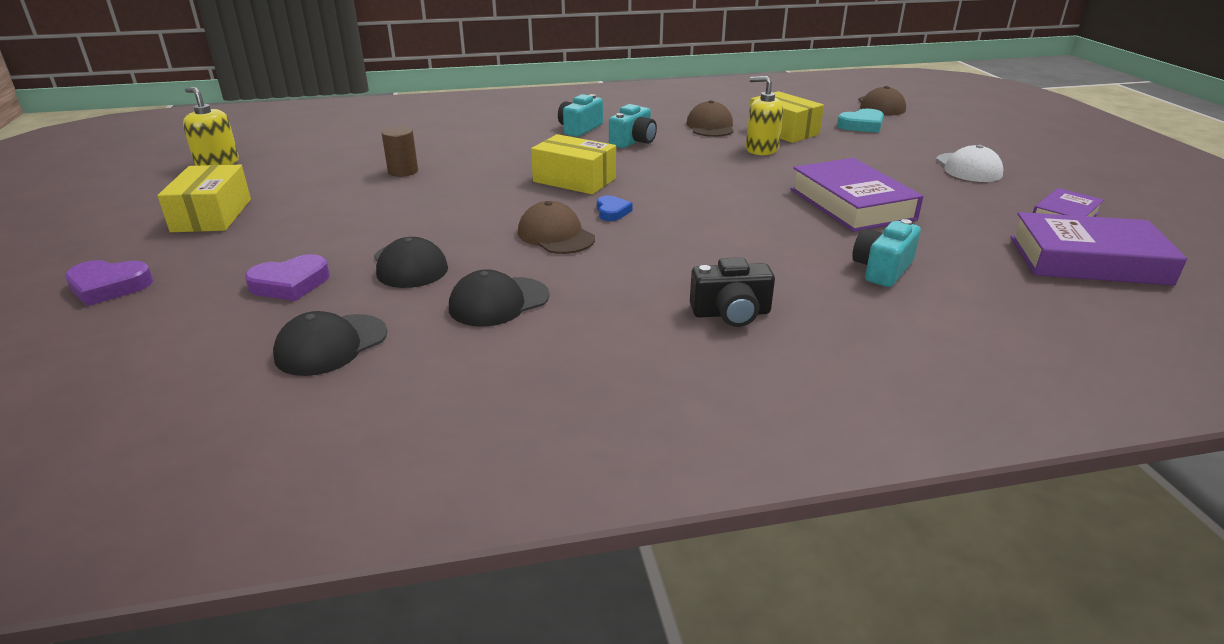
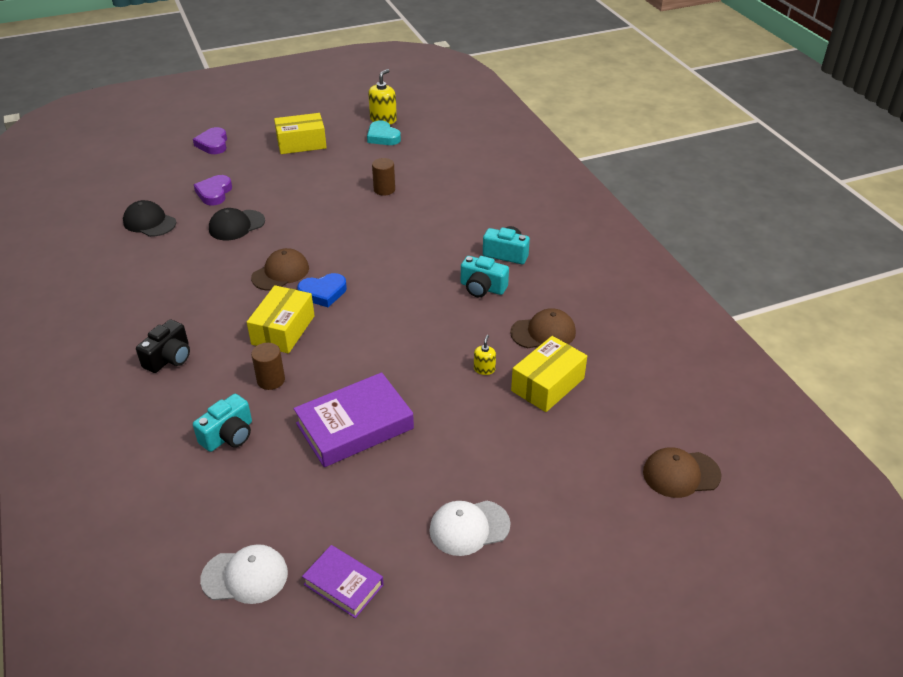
camera: 80 degrees right, 10 degrees up
(290, 284) = (214, 193): purple heart -> purple heart turned 45 degrees clockwise
(498, 302) = (189, 265): black cap -> none
(574, 180) = (382, 267): yellow box -> yellow box (283, 330)
(612, 212) = (323, 293): blue heart -> blue heart, size x1.52
(731, 313) = (169, 358): black camera -> black camera turned 135 degrees counterclockwise
(761, 149) = (484, 369): yellow soap dispenser -> yellow soap dispenser, size x0.55
(779, 244) = (271, 380): none -> brown cylinder
(862, 125) = (591, 449): turquoise heart -> turquoise heart (383, 137)
(882, 269) = (228, 435): turquoise camera -> turquoise camera turned 105 degrees clockwise
(1088, 260) = (245, 576): purple book -> white cap

